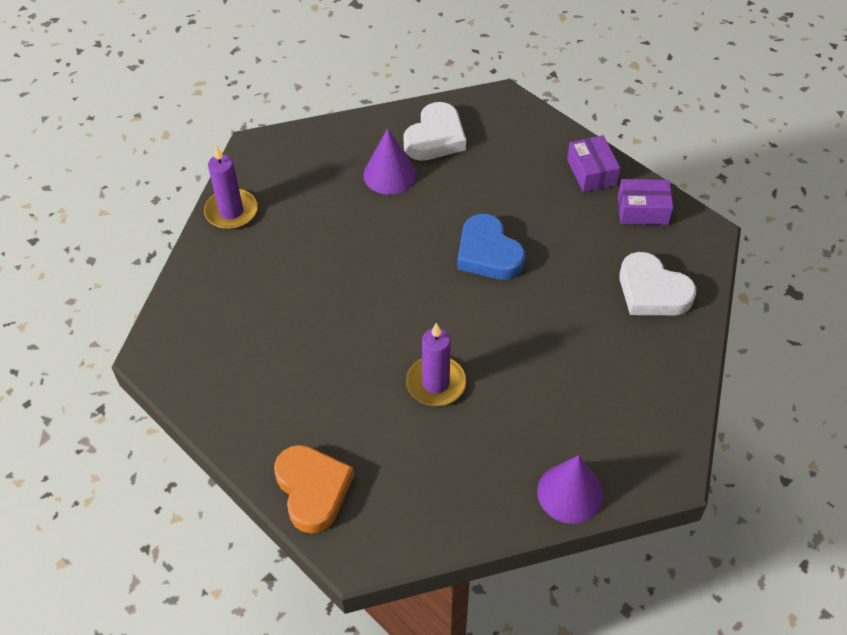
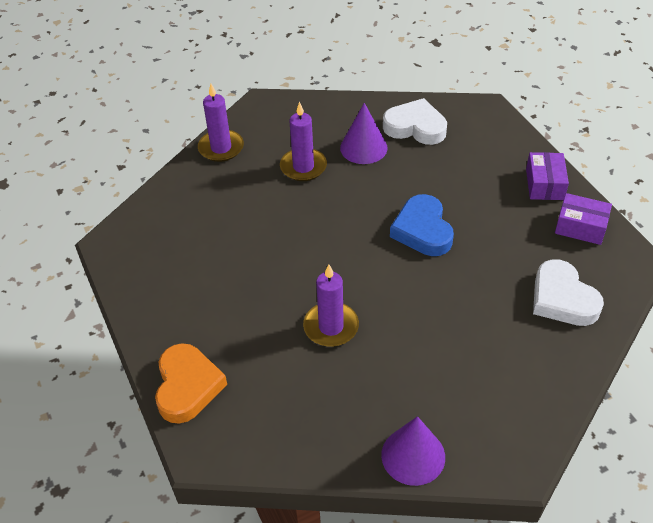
camera: 20 degrees right, 5 degrees down
(333, 212) = (303, 167): none -> purple candle
(435, 138) = (415, 127): white heart -> white heart turned 120 degrees counterclockwise

